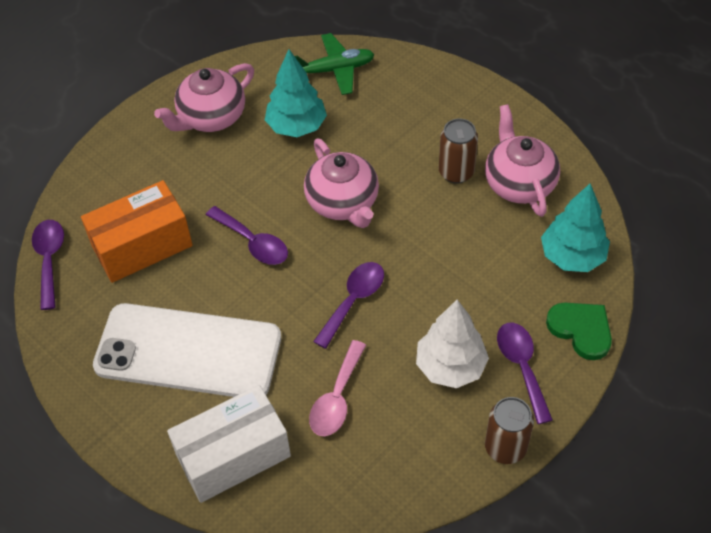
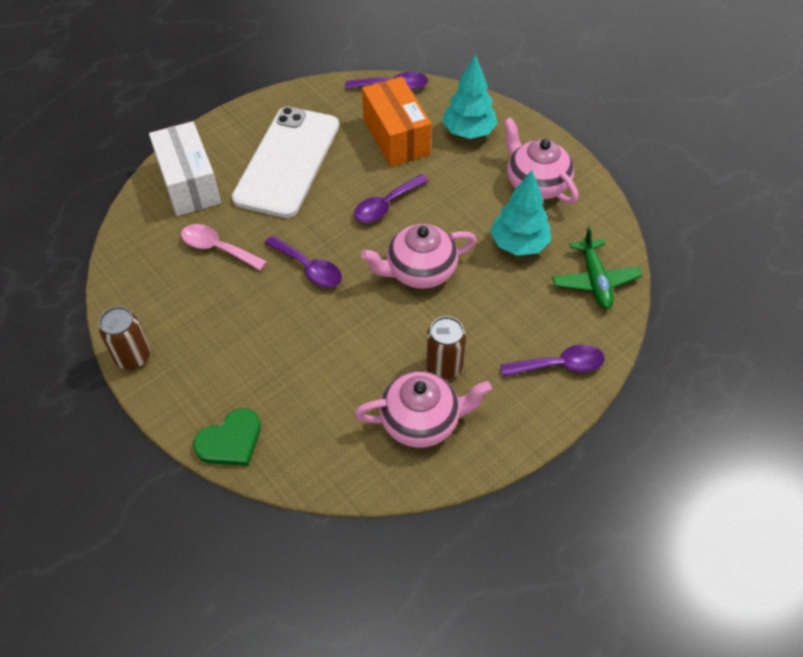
camera: 95 degrees right, 0 degrees up
(450, 367) = (222, 329): white tree -> none
(521, 367) = (206, 383): purple spoon -> purple spoon (560, 365)
(572, 256) = (317, 451): turquoise tree -> turquoise tree (468, 132)

